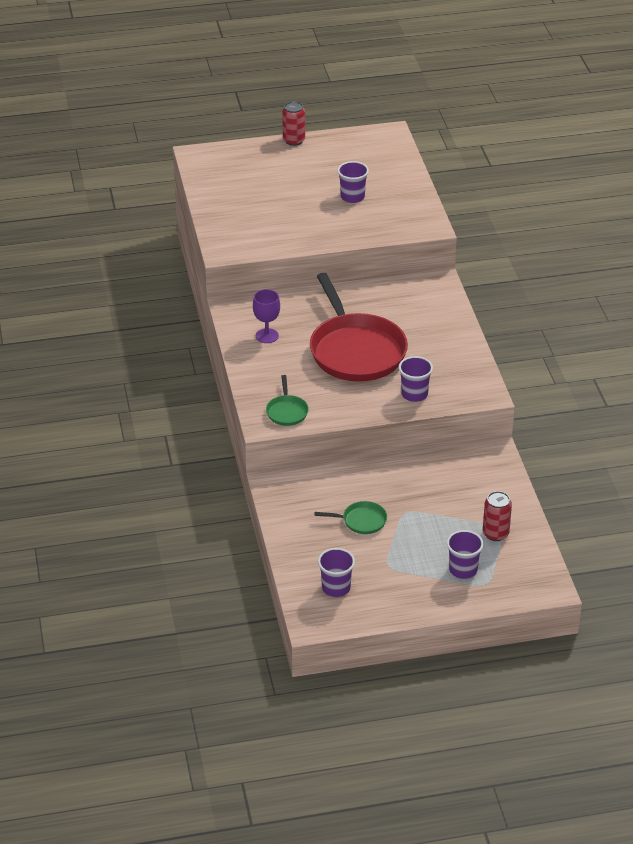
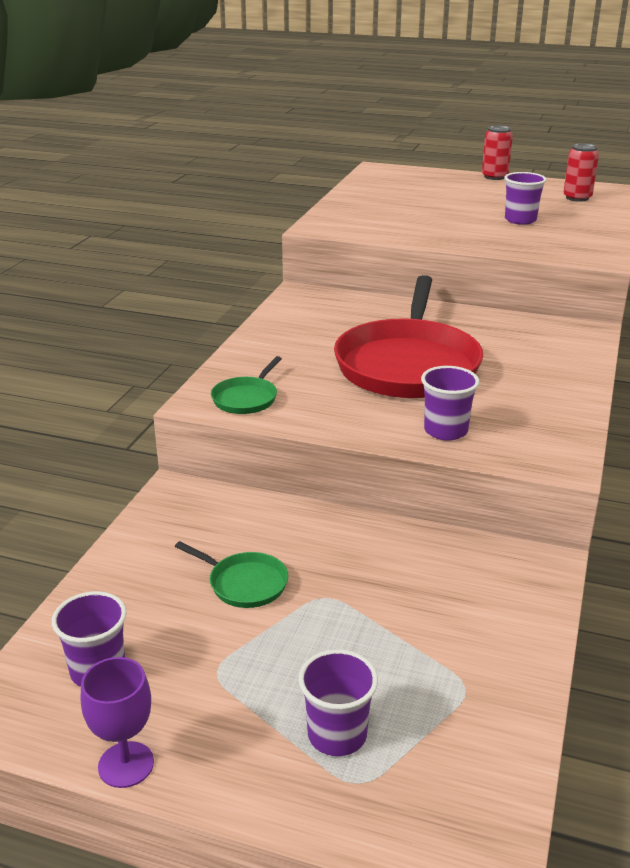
camera: 30 degrees right, 10 degrees down
(267, 336) = (311, 324): purple goblet -> purple goblet (126, 764)
(495, 534) = (449, 693): red can -> red can (577, 198)

